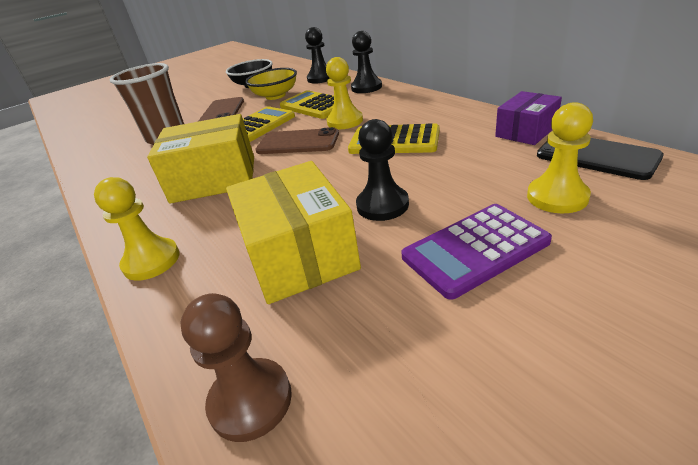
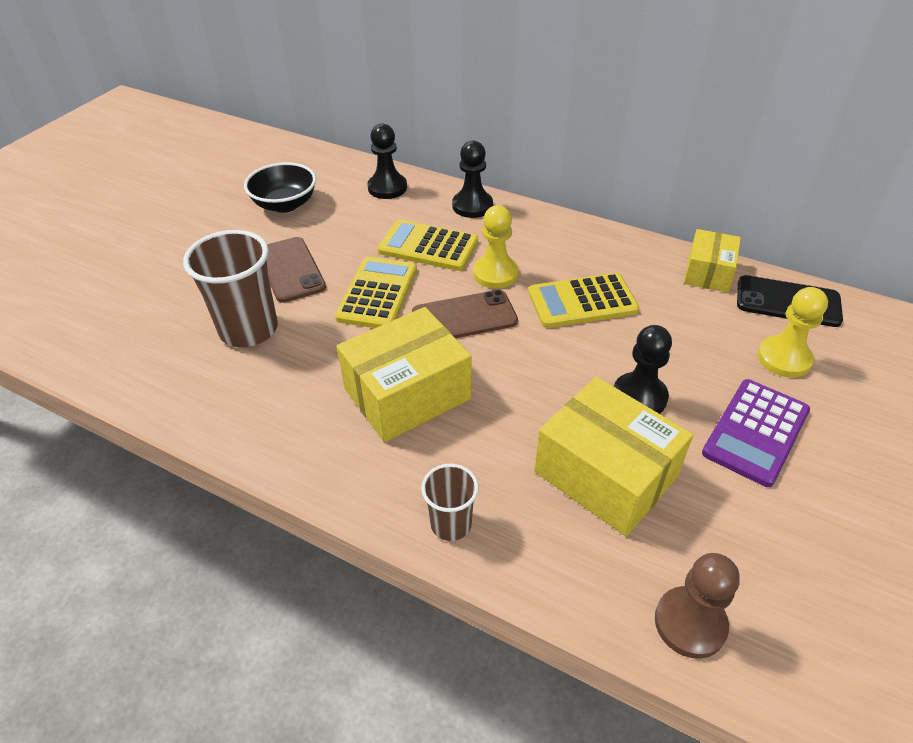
camera: 30 degrees left, 10 degrees up
(151, 261) = (451, 524): yellow pawn -> brown cup
(275, 96) = (347, 228): yellow bowl -> none
(526, 131) = (708, 273): purple box -> yellow box

